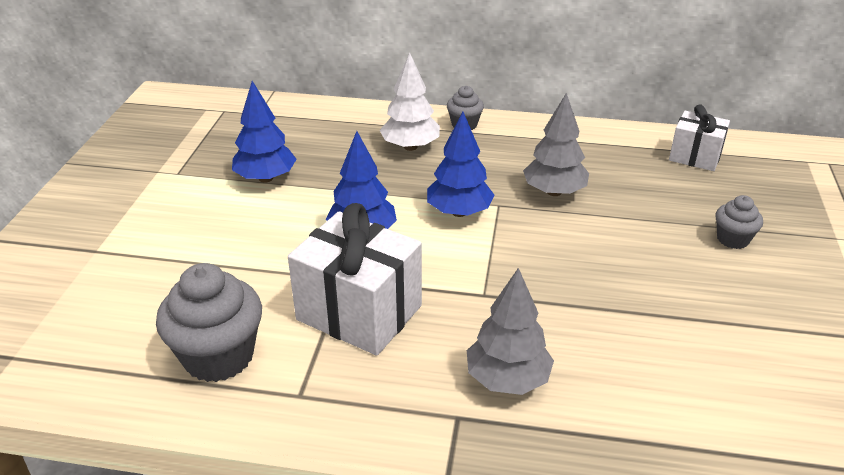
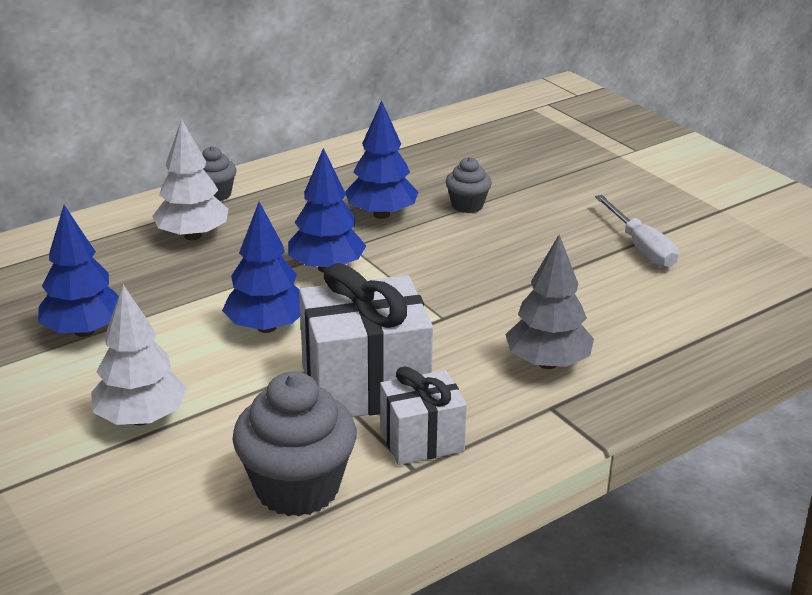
camera: 45 degrees left, 5 degrees down
(212, 252) = (141, 418): none -> white tree
(554, 192) = (381, 214): grey tree -> blue tree
(695, 157) = (450, 138): white gift -> white gift (422, 440)
(732, 239) = (558, 188): grey cupcake -> grey cupcake (467, 205)
(735, 330) = (641, 247): none -> white screwdriver

